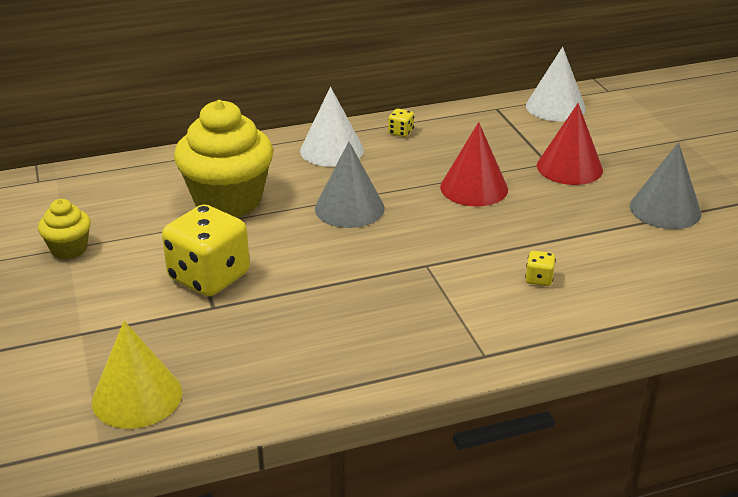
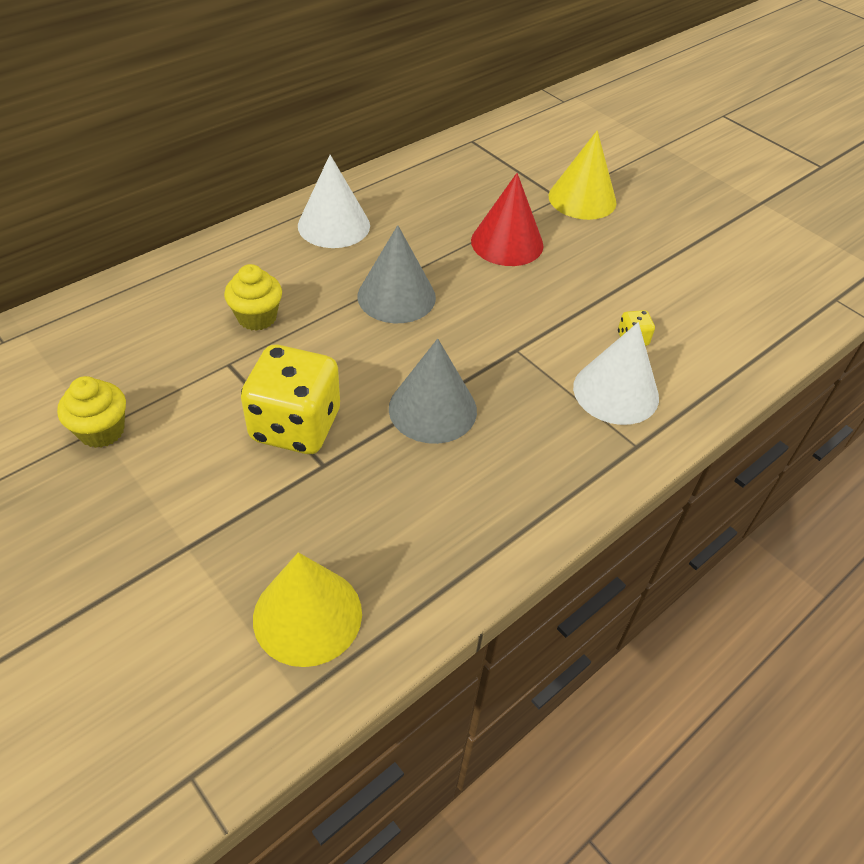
camera: 25 degrees left, 15 degrees up
(228, 201) = (257, 317): yellow cupcake -> yellow cupcake, size x0.49
(400, 132) = (393, 188): yellow dice -> none
(555, 107) = (527, 129): white cone -> white cone (616, 392)
(569, 167) = (582, 199): red cone -> yellow cone
(665, 209) = (694, 230): grey cone -> grey cone (432, 409)

